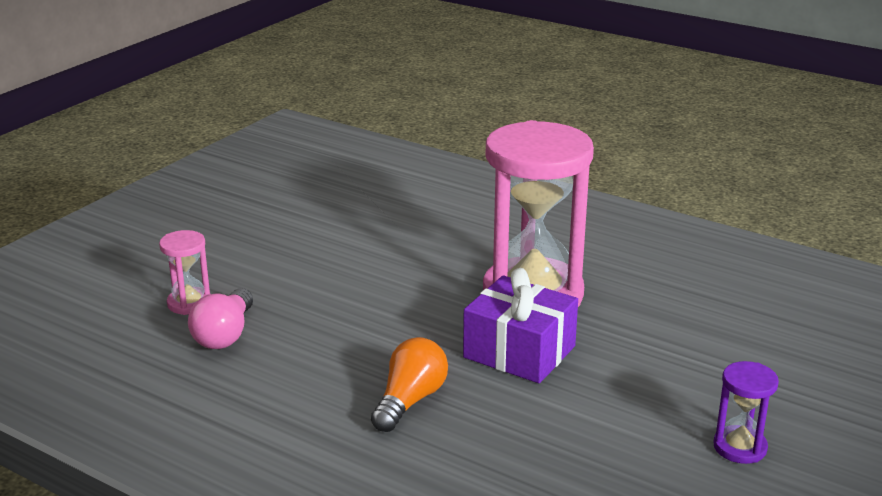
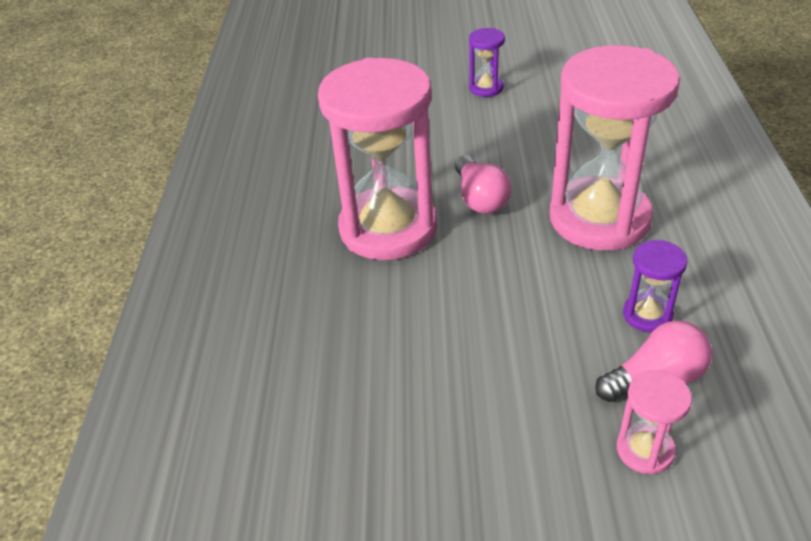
camera: 120 degrees left, 15 degrees up
(276, 363) = (647, 315): none -> purple hourglass
(410, 401) = (599, 218): orange light bulb -> pink hourglass
(519, 352) = (480, 199): purple gift -> pink light bulb

